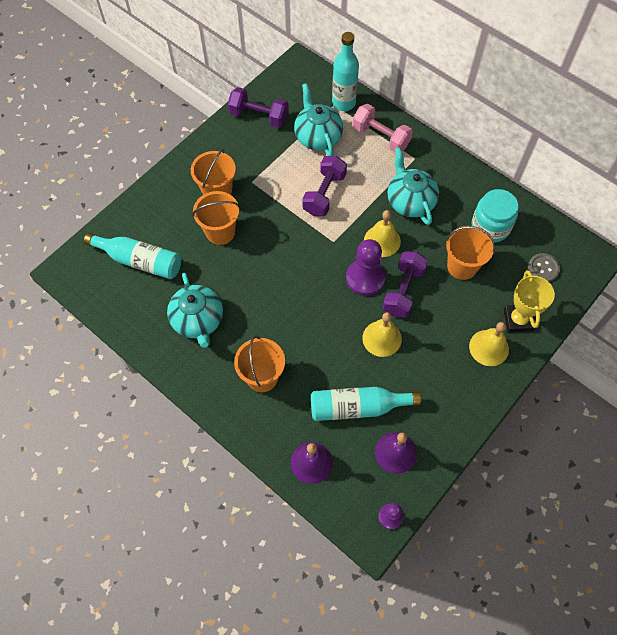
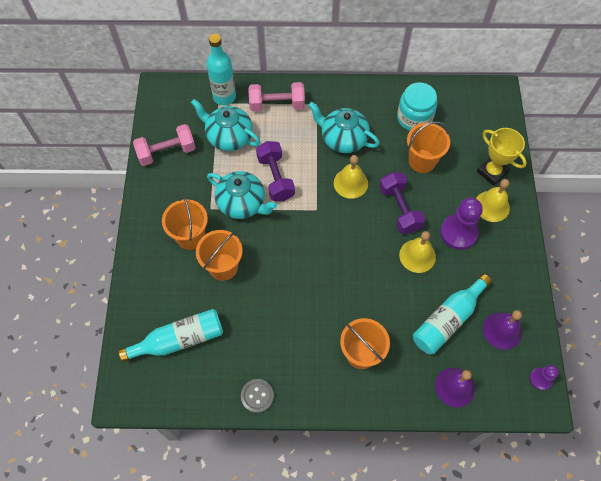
camera: 40 degrees left, 0 degrees up
(198, 320) = (272, 350): turquoise teapot -> turquoise teapot (242, 203)
(259, 116) = (167, 152): purple dumbbell -> pink dumbbell
(365, 278) = (365, 220): purple pawn -> purple pawn (458, 232)
(543, 268) = (474, 123): grey button -> grey button (257, 396)

